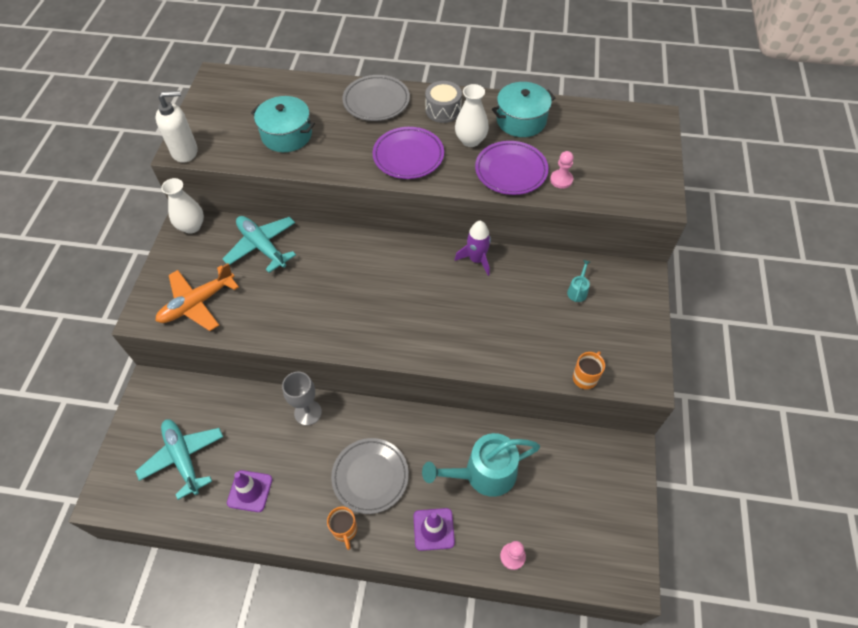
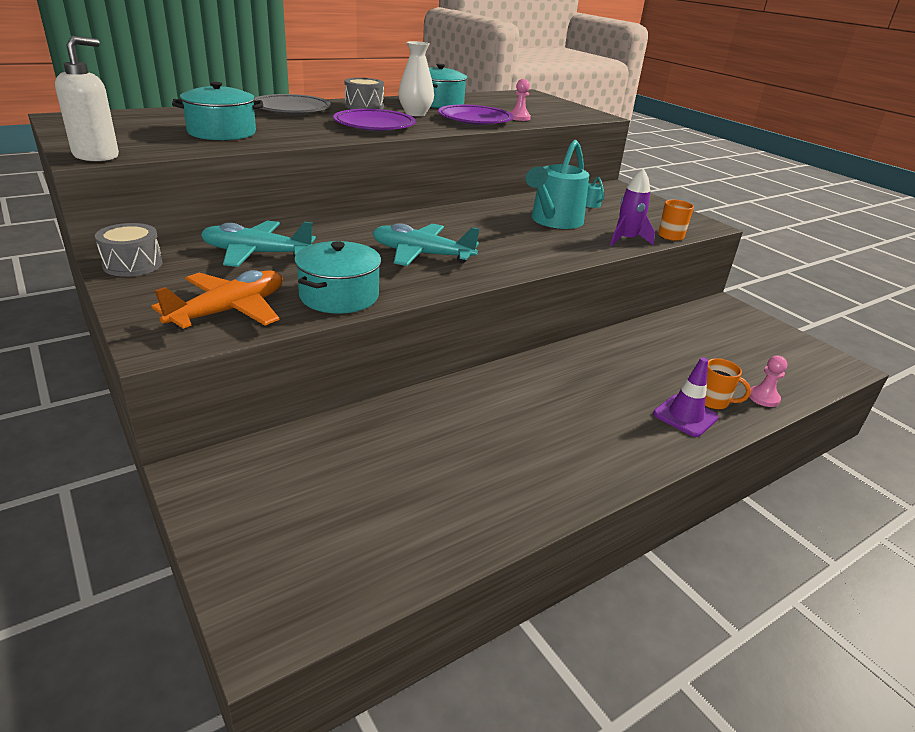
camera: 45 degrees left, 25 degrees down
(183, 458) = (342, 514): turquoise plane -> turquoise plane (421, 254)
(191, 226) = (133, 264): white vase -> grey drum
(197, 303) = (229, 311): orange plane -> orange plane turned 150 degrees counterclockwise
(250, 491) = (473, 493): purple traffic cone -> none
(263, 320) = (339, 296): none -> turquoise pot
(308, 412) = (445, 400): grey goblet -> none
(345, 530) = (617, 462): orange mug -> orange mug (713, 401)
(370, 477) = (578, 412): grey plate -> none
(476, 259) = (488, 208): purple rocket -> purple rocket (626, 240)
(484, 473) = (661, 362): turquoise watering can -> turquoise watering can (554, 221)

